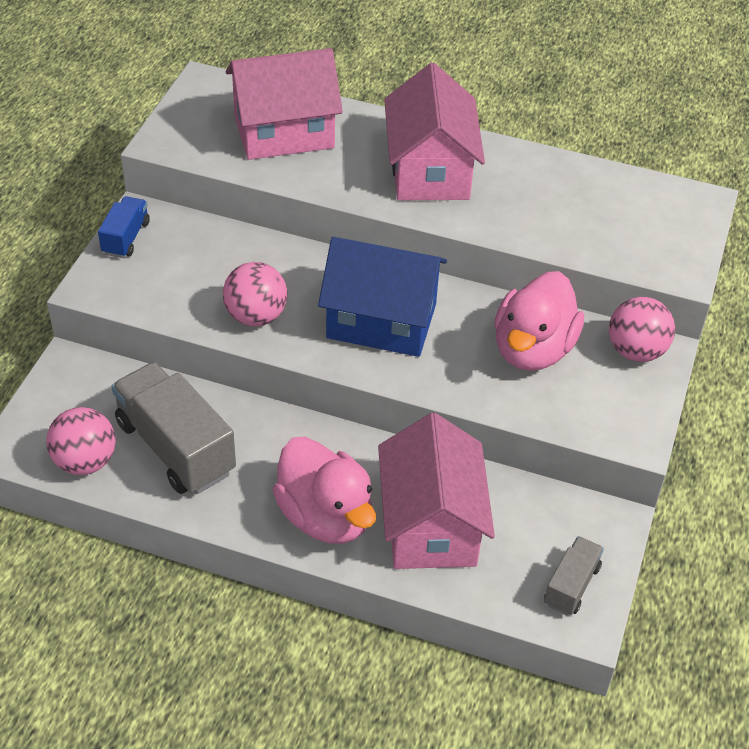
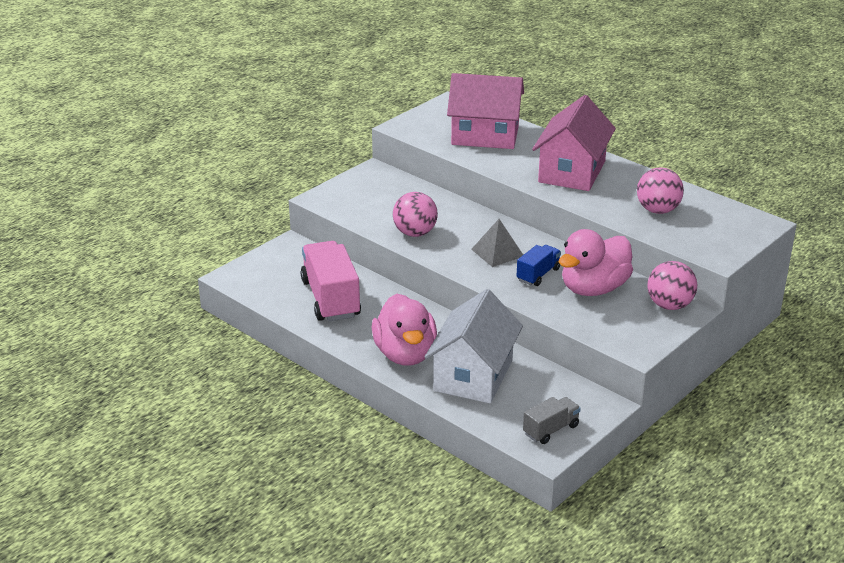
camera: 25 degrees right, 15 degrees down
(85, 461) = (270, 292): pink ball -> pink ball (657, 210)
(126, 238) = (357, 179): blue truck -> blue truck (538, 274)
(175, 448) = (331, 299): grey truck -> pink truck
(381, 321) = (497, 252): blue house -> grey pyramid
(430, 525) = (473, 375): pink house -> white house

